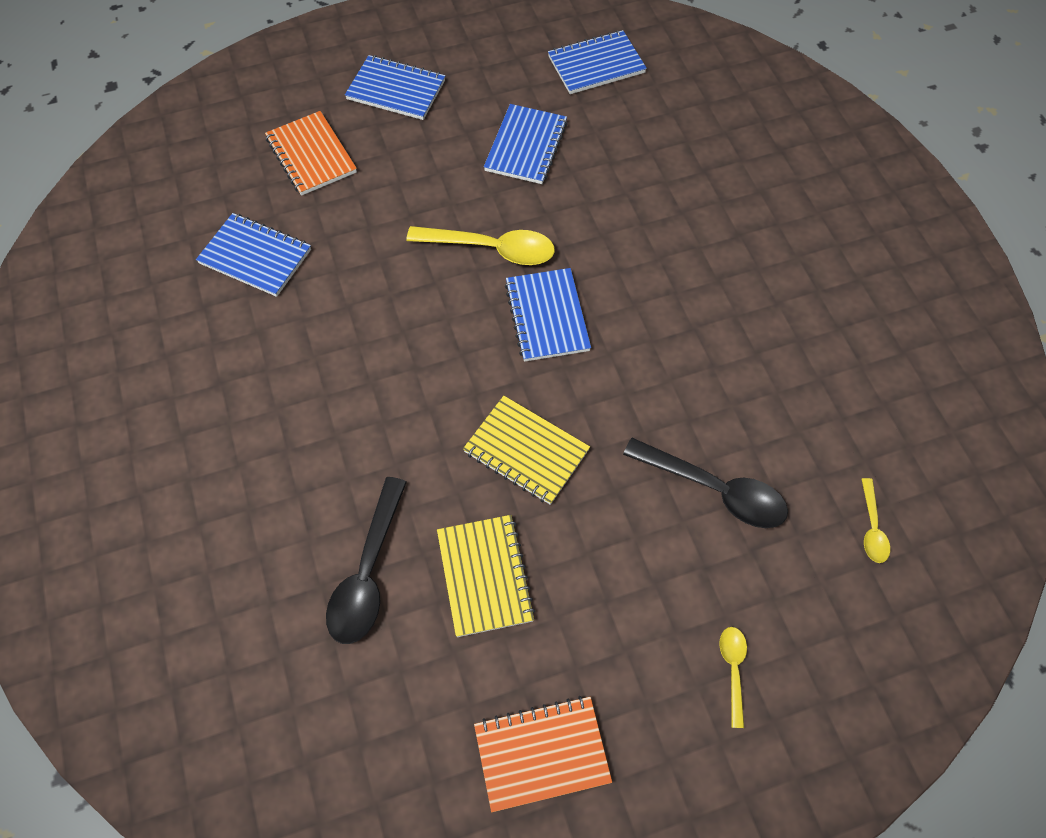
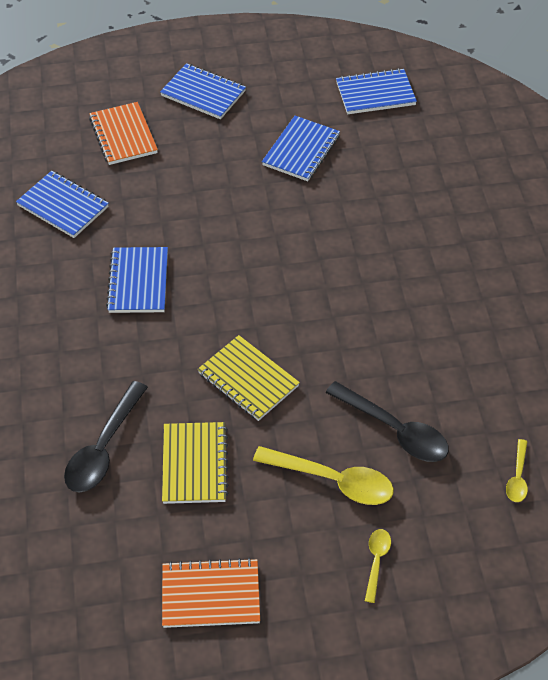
camera: 10 degrees right, 10 degrees down
(491, 249) = (254, 225): yellow spoon -> yellow spoon (332, 480)
(547, 316) = (288, 282): blue notebook -> blue notebook (138, 282)

